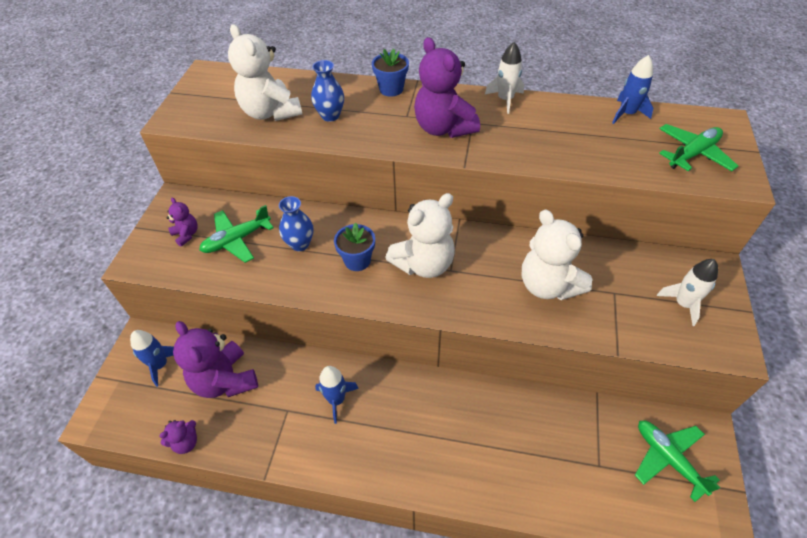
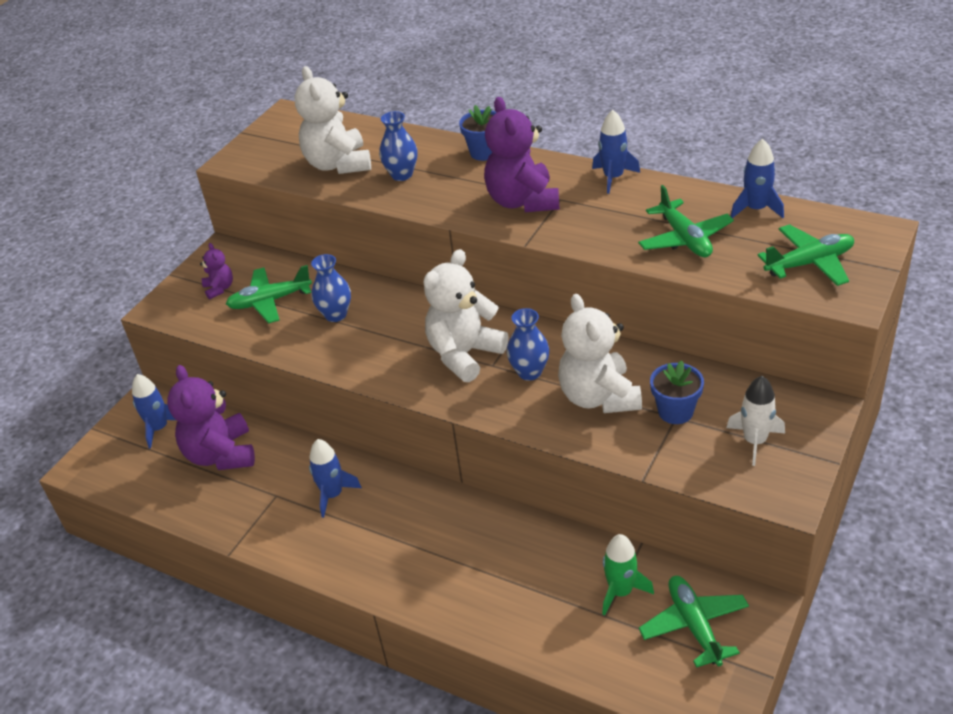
camera: 20 degrees right, 10 degrees down
(186, 442) = (161, 505): purple teddy bear -> none
(357, 260) = (391, 340): blue flower pot -> blue flower pot (675, 411)
(424, 264) = (464, 354): white teddy bear -> white teddy bear turned 150 degrees clockwise
(483, 272) = (529, 372): none -> blue vase
(505, 100) = (613, 178): white rocket -> blue rocket
(588, 145) = (684, 239): none -> green plane
(601, 440) = (620, 591): none -> green rocket

